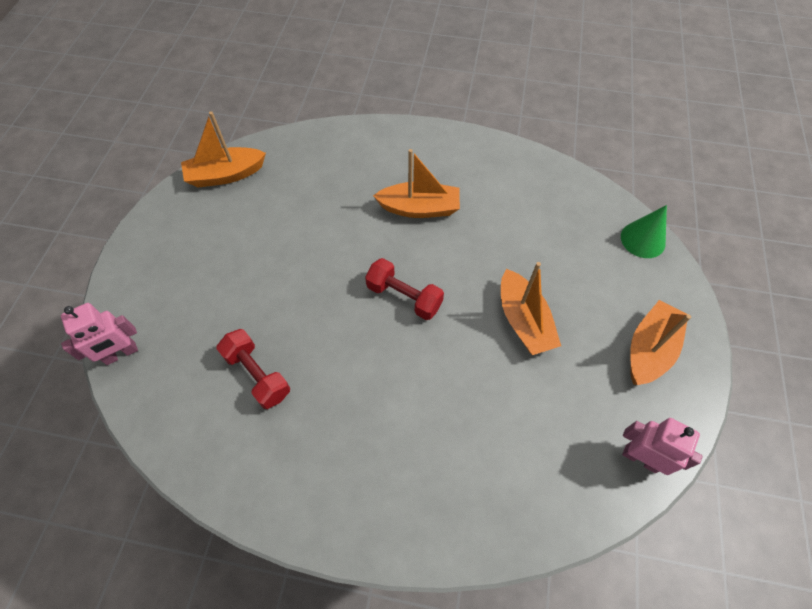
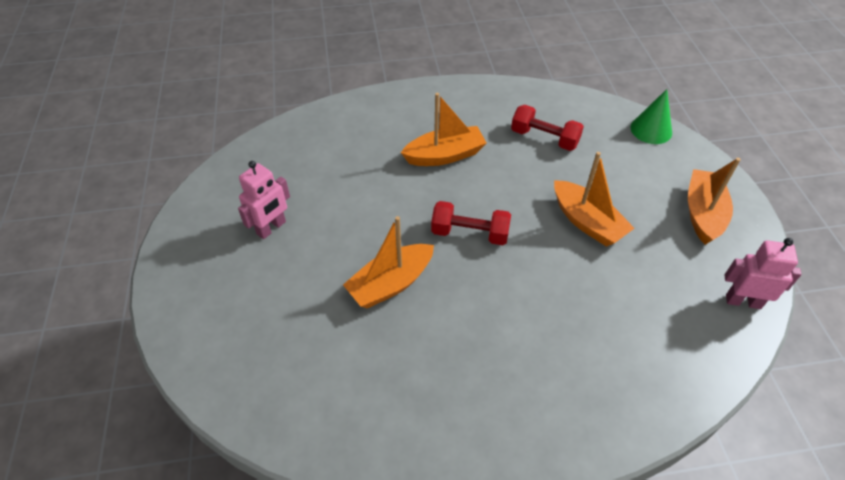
camera: 20 degrees left, 10 degrees down
(121, 354) = (205, 372): pink robot -> pink robot (271, 228)
(225, 175) = (236, 175): orange boat -> orange boat (390, 284)
(257, 374) = (362, 345): red dumbbell -> red dumbbell (544, 138)

